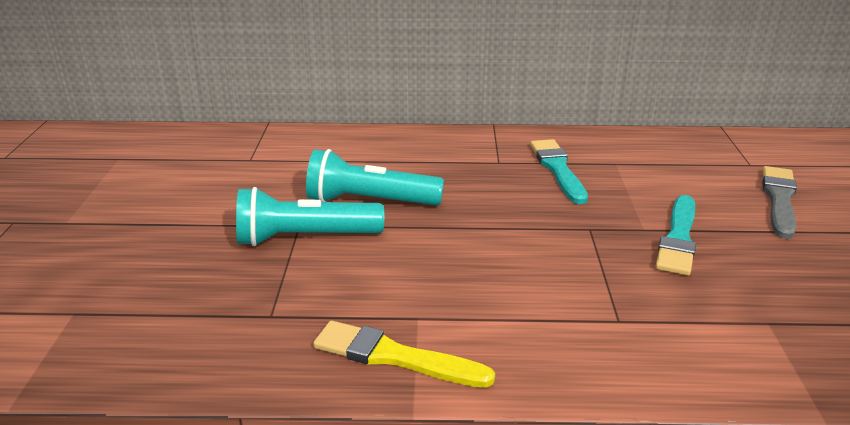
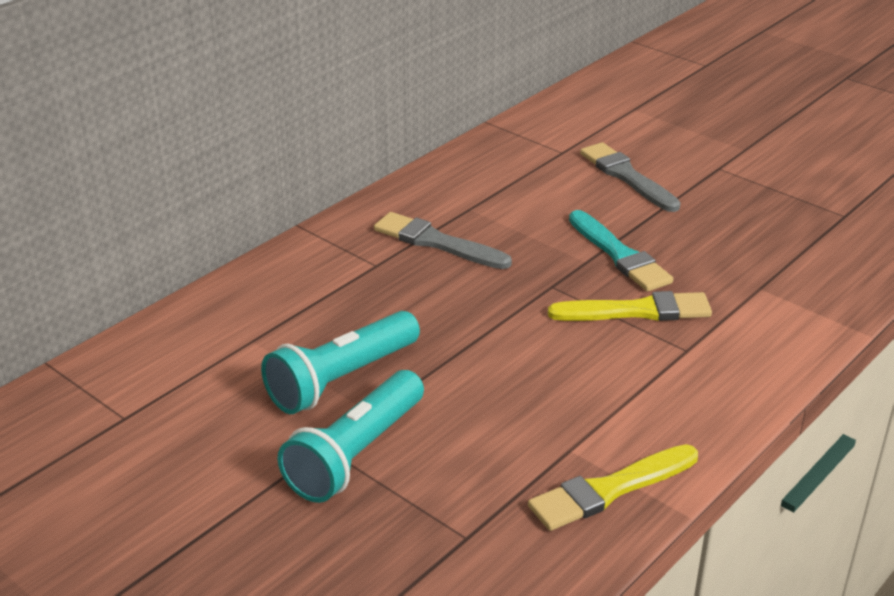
camera: 50 degrees left, 5 degrees up
(558, 169) = (437, 242): turquoise brush -> grey brush
(625, 276) = (637, 311): none -> yellow brush

